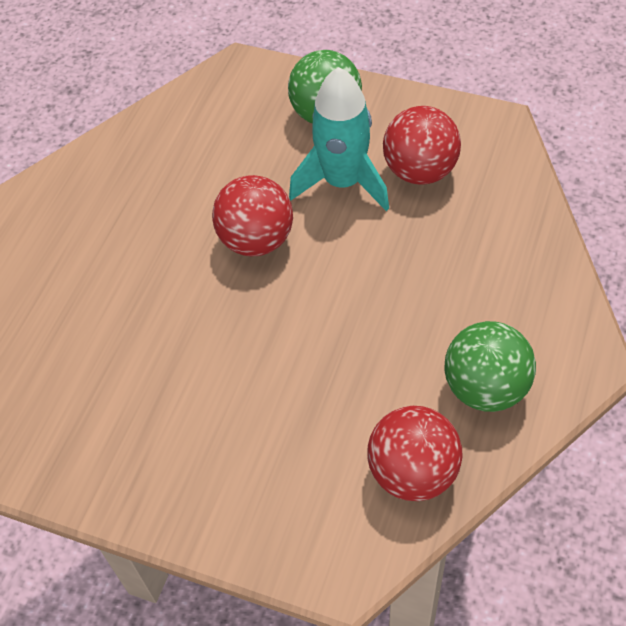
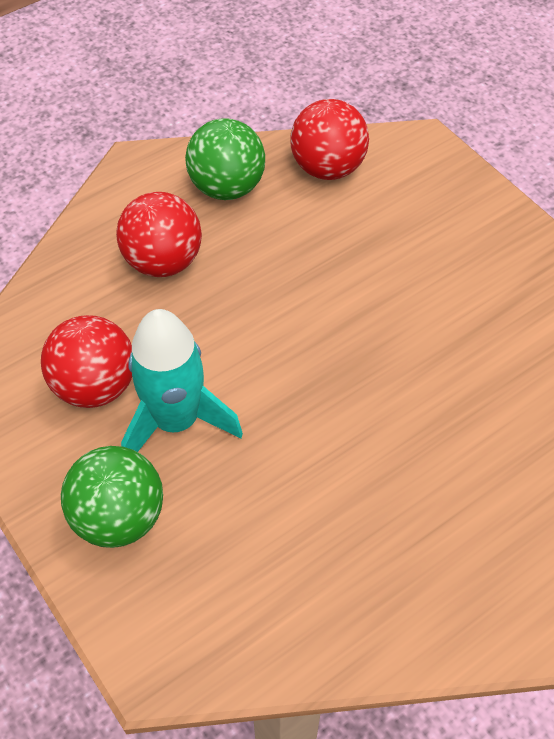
camera: 150 degrees left, 0 degrees up
(256, 240) = (307, 411): red ball -> red ball (163, 261)

